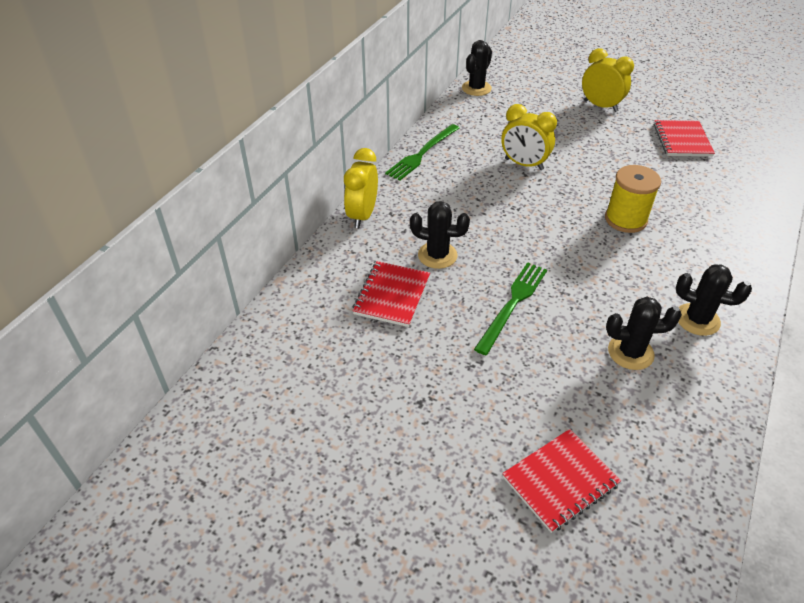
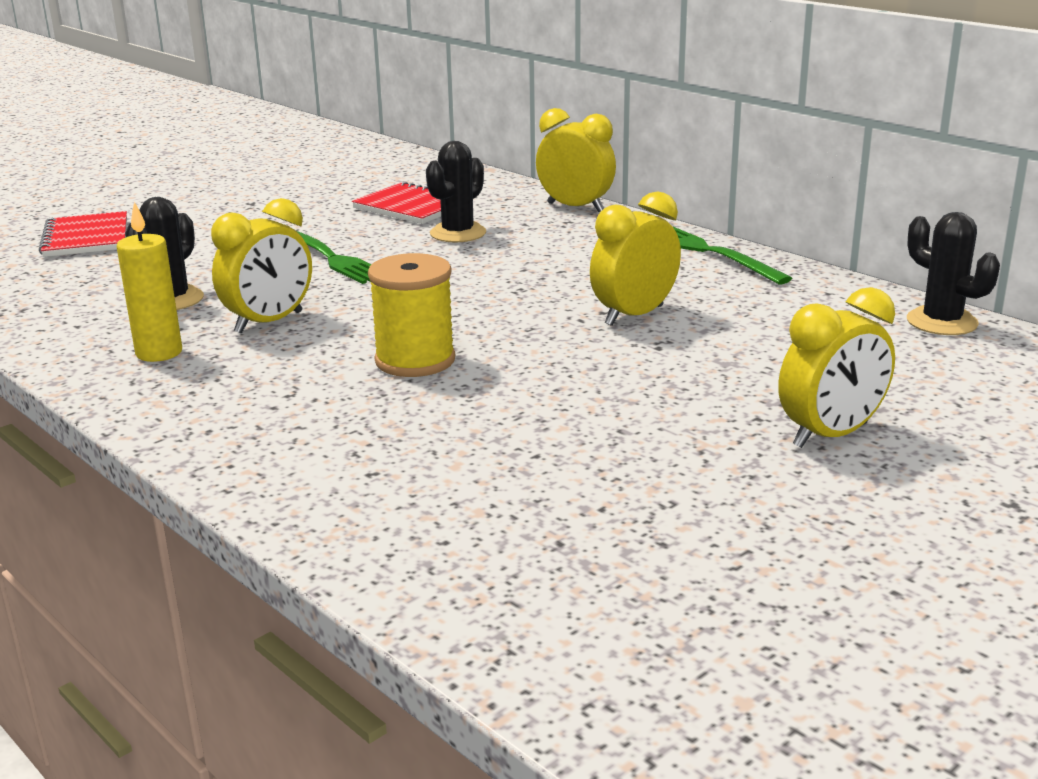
camera: 110 degrees right, 20 degrees down
(626, 290) = (269, 322): none -> yellow clock
(682, 140) = (629, 495): red notebook -> none
(697, 319) = (159, 353): black cactus -> yellow candle

